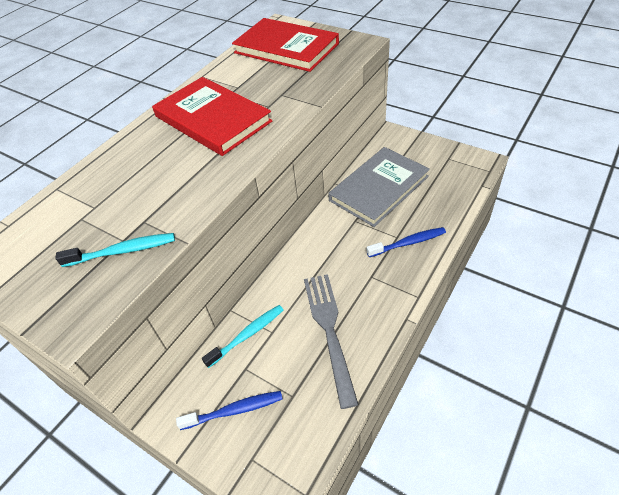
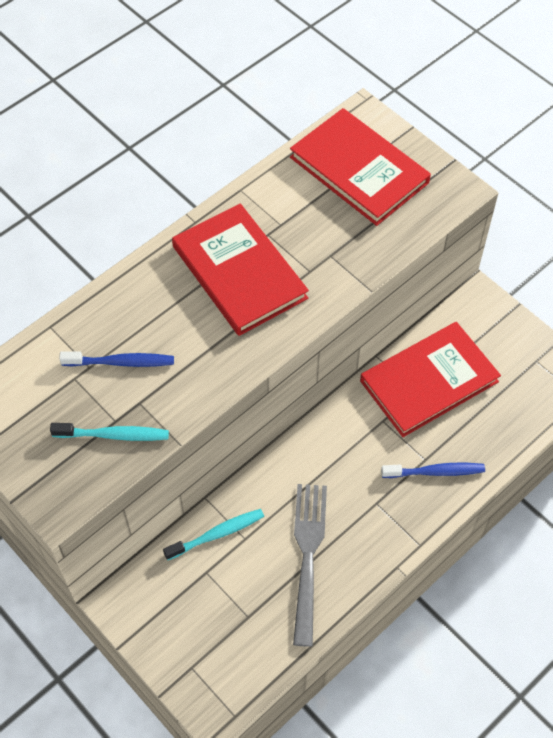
camera: 10 degrees right, 10 degrees up
(234, 410) = (185, 614): blue toothbrush -> blue toothbrush (121, 362)
(379, 188) = (429, 381): grey book -> red book

